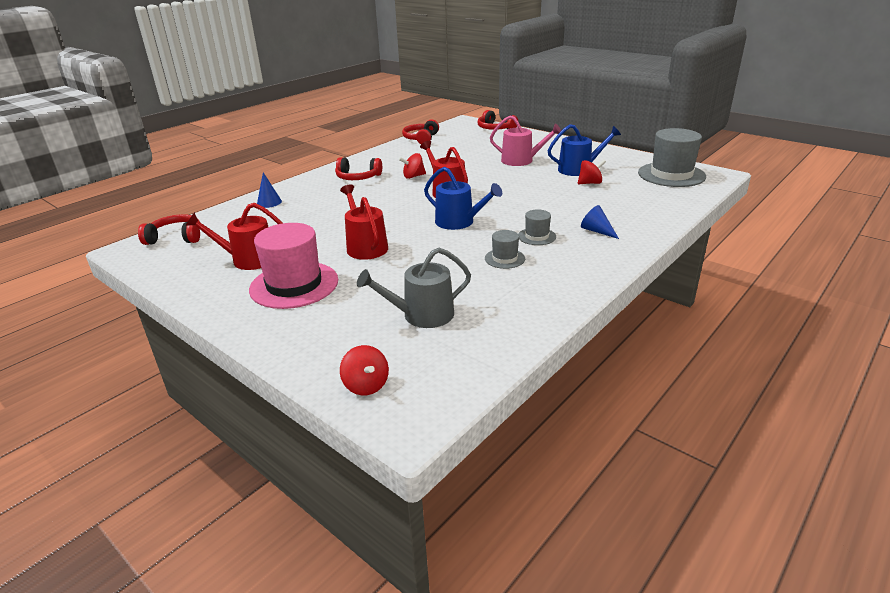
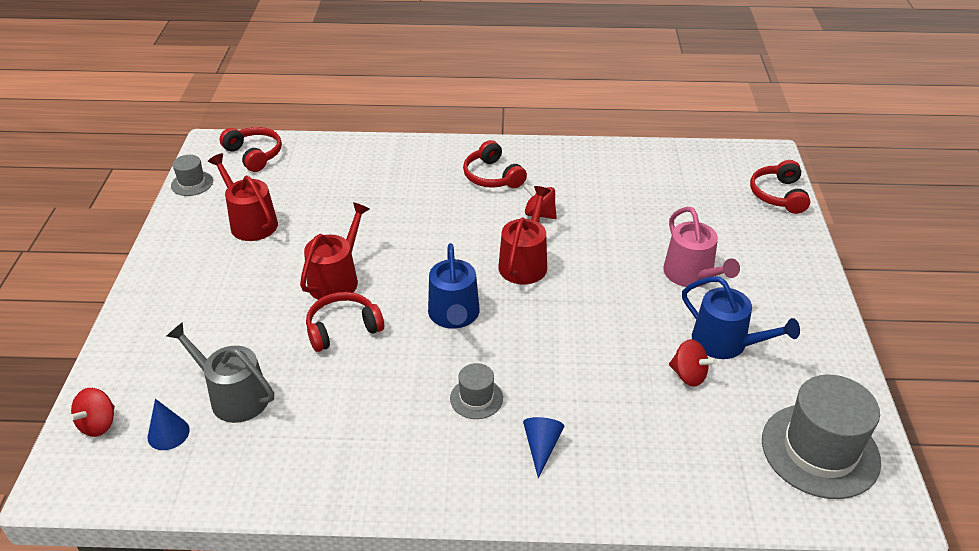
camera: 50 degrees right, 10 degrees up
(269, 202) = (373, 158): blue cone -> blue cone (168, 433)
(294, 285) = (227, 279): pink hat -> none
(421, 139) = (660, 155): red headphones -> red headphones (343, 328)
(504, 258) = (397, 398): grey hat -> grey hat (192, 183)

